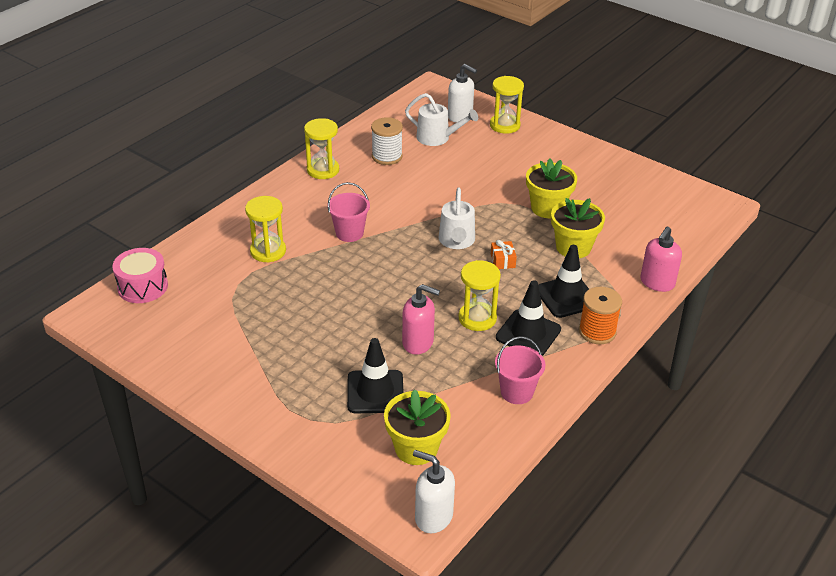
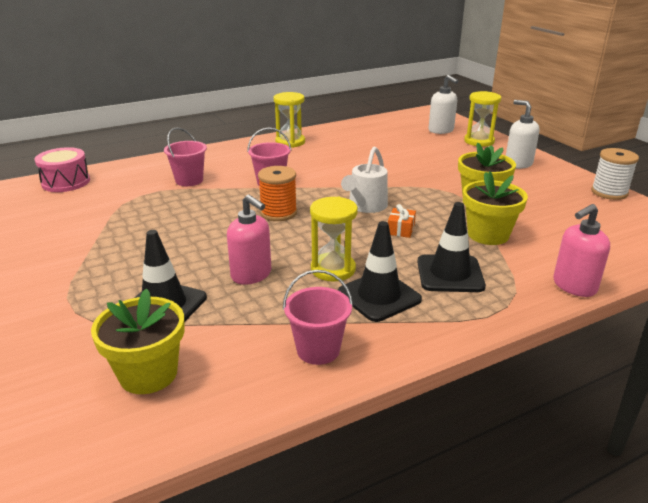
camera: 25 degrees right, 10 degrees down
(268, 251) = (189, 180): yellow hourglass -> pink bucket
(387, 156) = (353, 143): white spool -> white spool (609, 192)
(433, 517) = (85, 463): white soap dispenser -> white soap dispenser (518, 164)
(438, 138) = (409, 139): white watering can -> none
(597, 332) = (465, 315): orange spool -> orange spool (278, 213)

